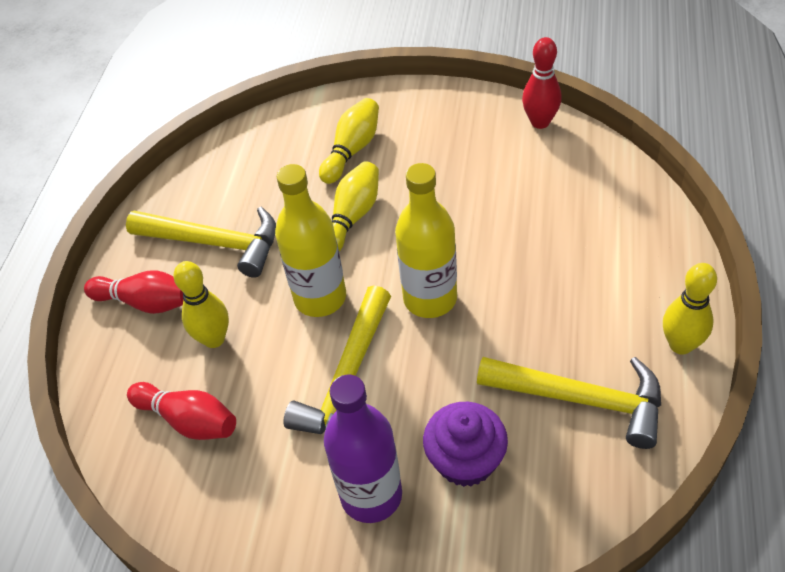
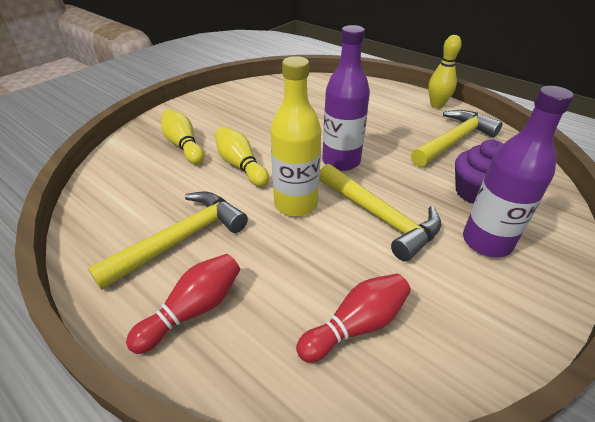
camera: 65 degrees left, 10 degrees down
(214, 339) = (281, 276): yellow bowling pin -> none
(430, 298) = (341, 161): yellow bottle -> purple bottle
(540, 122) = (253, 86): red bowling pin -> none

